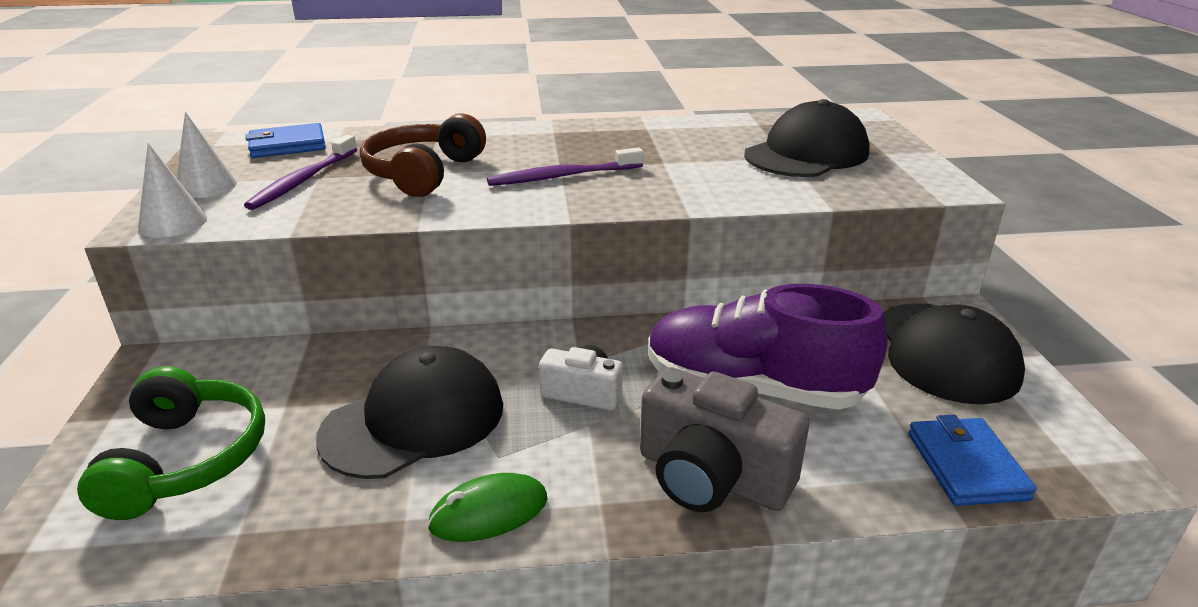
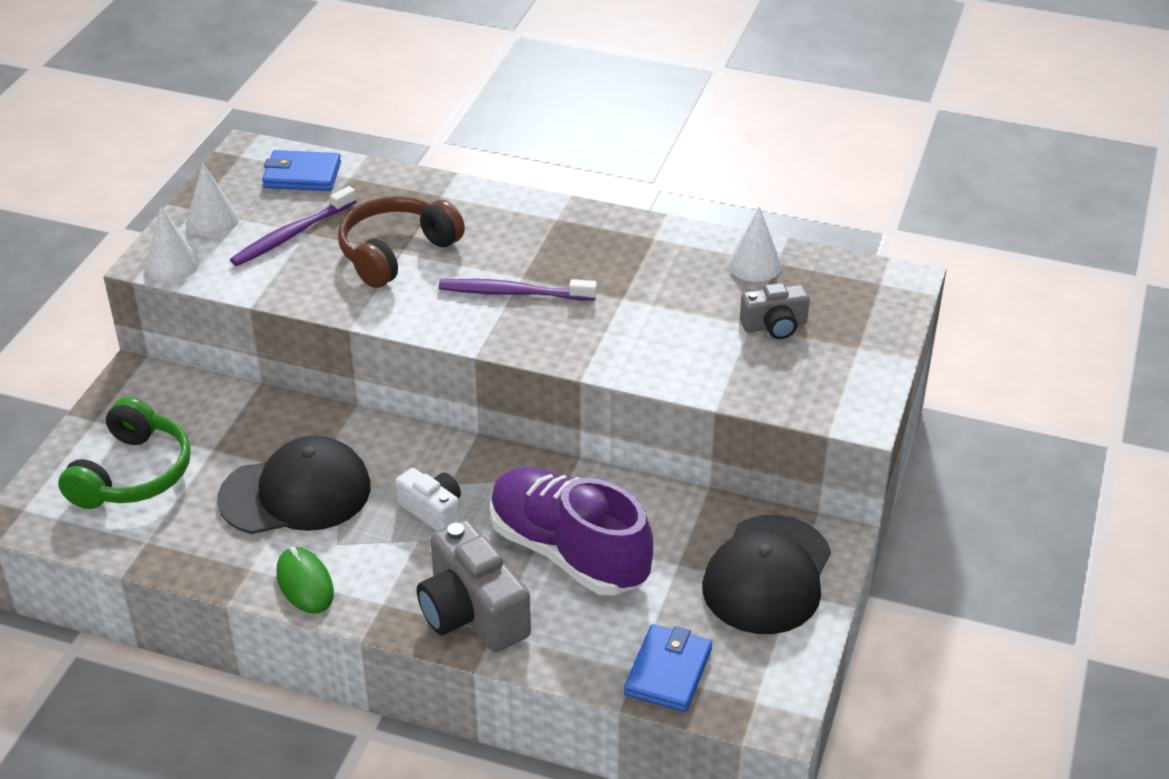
camera: 25 degrees right, 10 degrees up
(489, 512) = (305, 583): green mouse -> green mouse turned 60 degrees clockwise
(744, 127) = (754, 265): none -> white cone
(806, 154) = (774, 326): black cap -> grey camera

